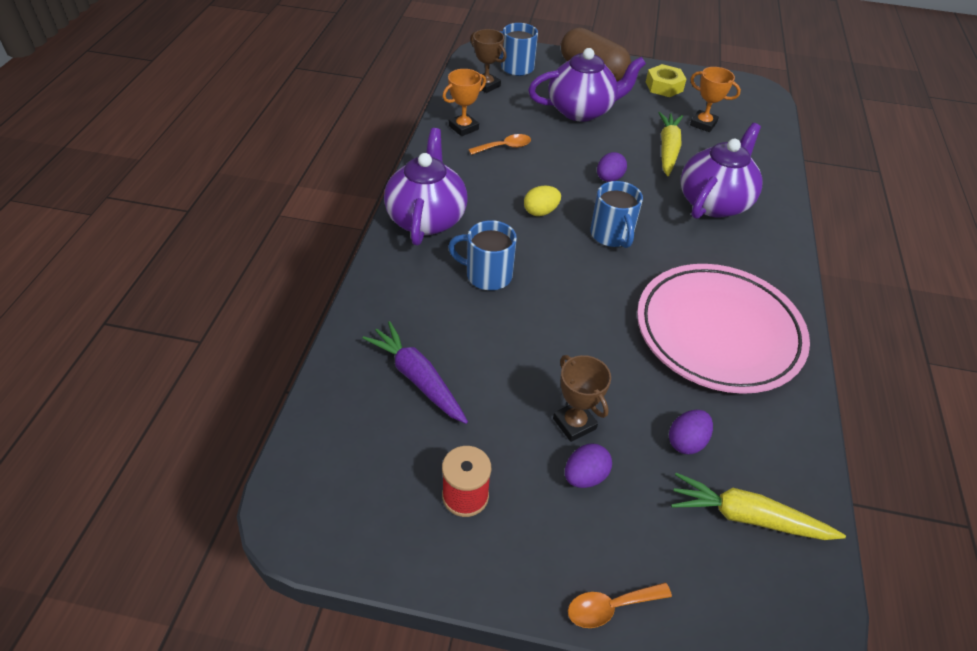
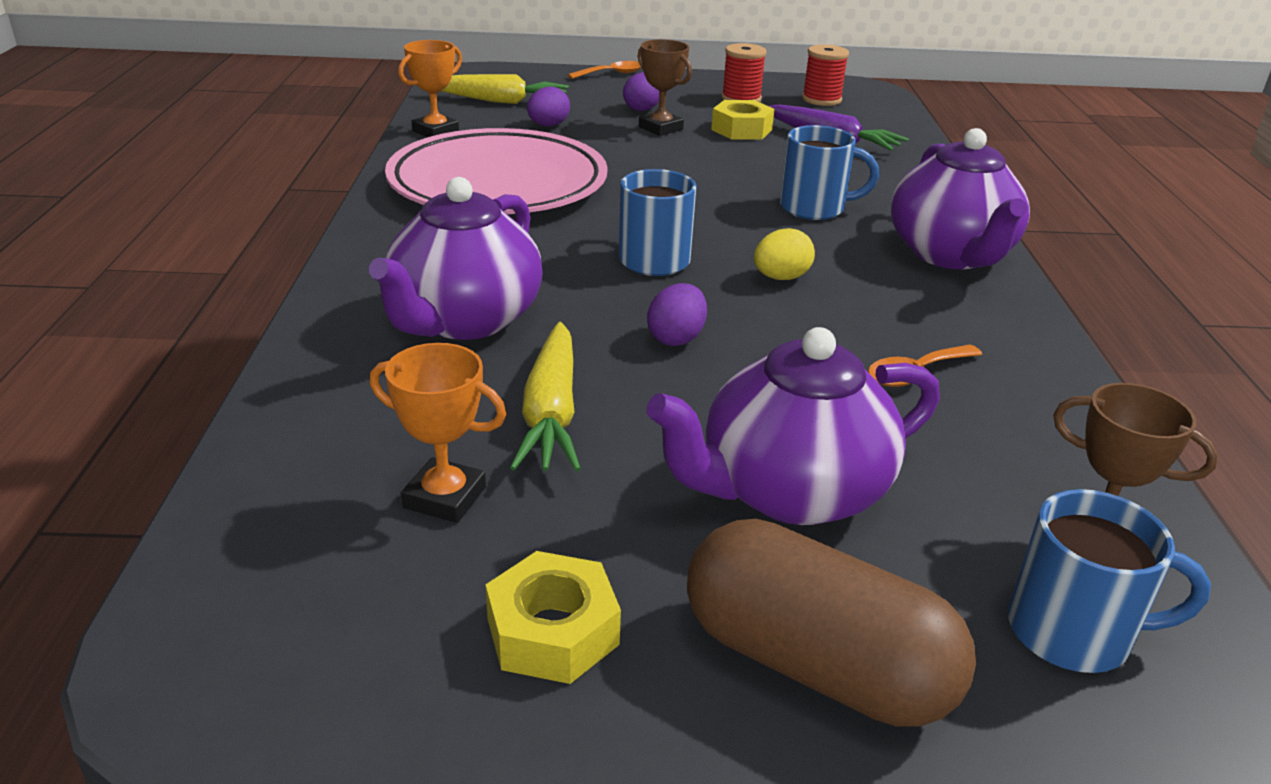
camera: 170 degrees right, 15 degrees down
(370, 484) = (821, 99): none -> red spool
(463, 128) = (1035, 405): orange trophy -> orange trophy (435, 131)
(494, 412) = (741, 130): none -> yellow nut

